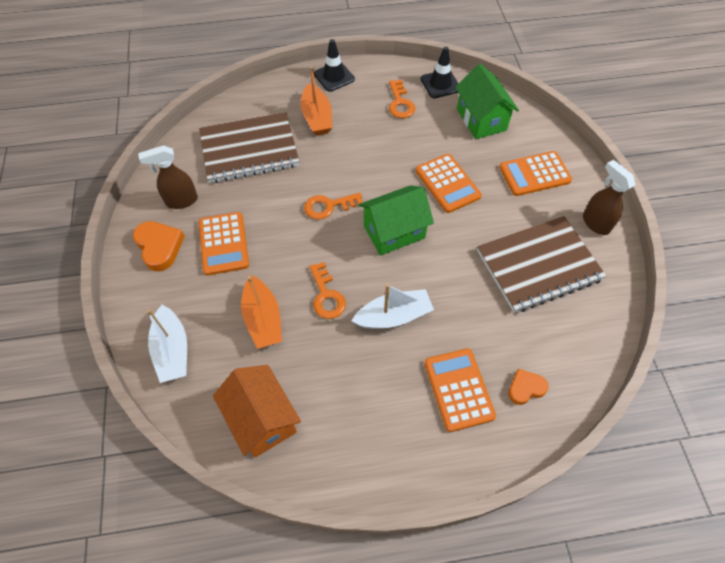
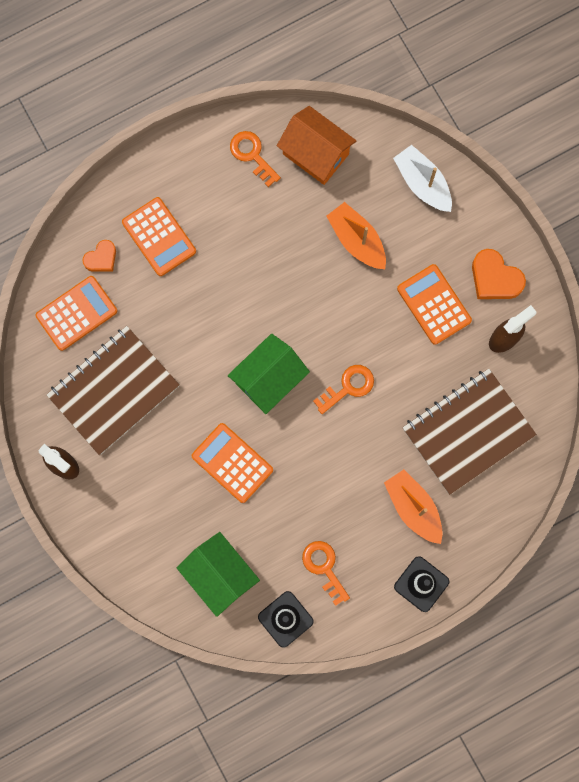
camera: 160 degrees right, 20 degrees up
(326, 296) = (308, 284): orange key -> orange key (252, 155)
(393, 316) = (238, 285): white boat -> none
(534, 174) = (140, 511): orange calculator -> orange calculator (76, 313)

